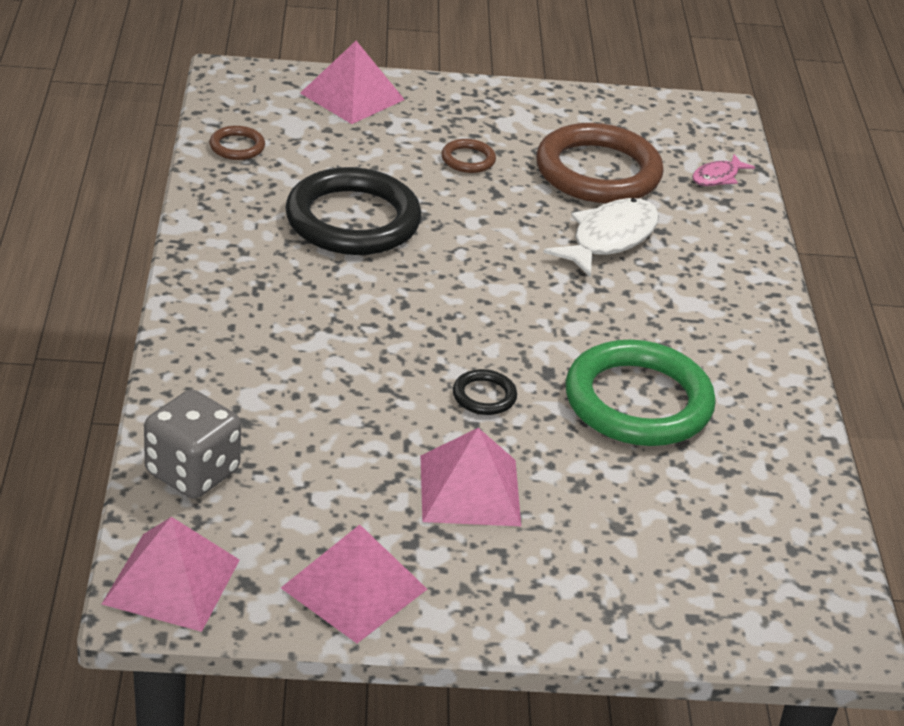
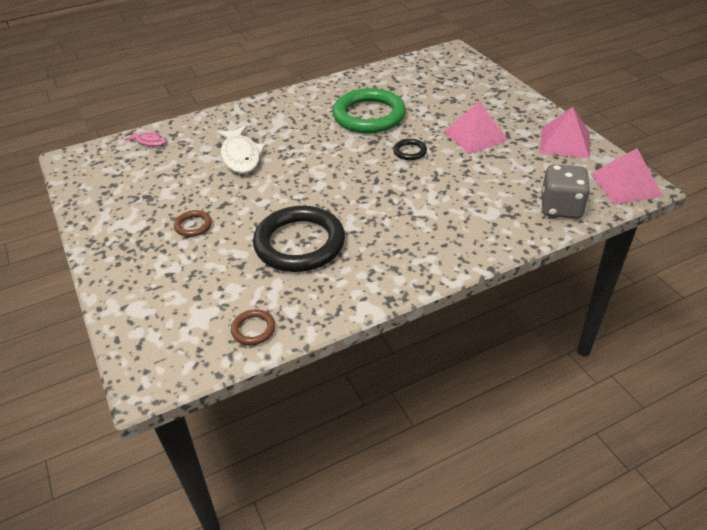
camera: 110 degrees left, 5 degrees up
(352, 96) = (141, 304): pink pyramid -> none
(598, 172) = (172, 178): brown ring -> none
(609, 238) = (241, 156): white fish -> white fish turned 120 degrees counterclockwise

